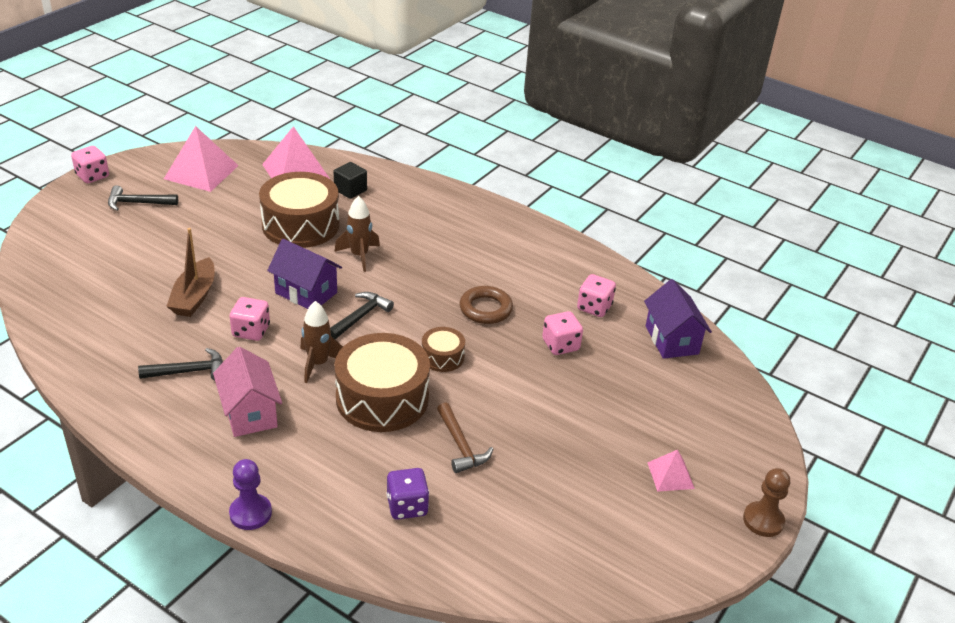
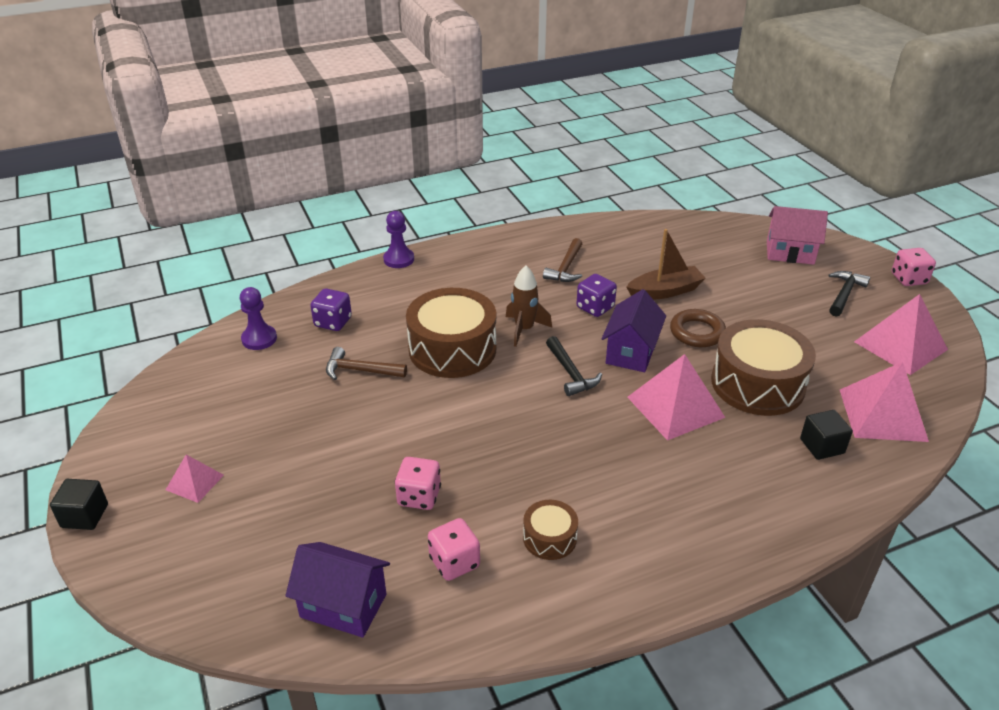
camera: 125 degrees right, 0 degrees up
(189, 371) = (566, 268): black hammer -> brown hammer
(194, 297) = (665, 291): brown boat -> brown boat turned 120 degrees clockwise
(250, 413) = (495, 282): pink house -> pink house (790, 253)
(251, 331) = (595, 307): pink dice -> purple dice
(306, 293) = (631, 352): purple house -> purple house turned 45 degrees counterclockwise
(359, 256) = (675, 407): brown rocket -> pink pyramid
(442, 357) = (473, 403): brown drum -> brown drum (549, 538)
(479, 551) = (259, 339): none -> purple pawn
(485, 309) = (520, 465): brown ring -> brown ring (697, 332)
(763, 520) = (85, 516): brown pawn -> black cube

